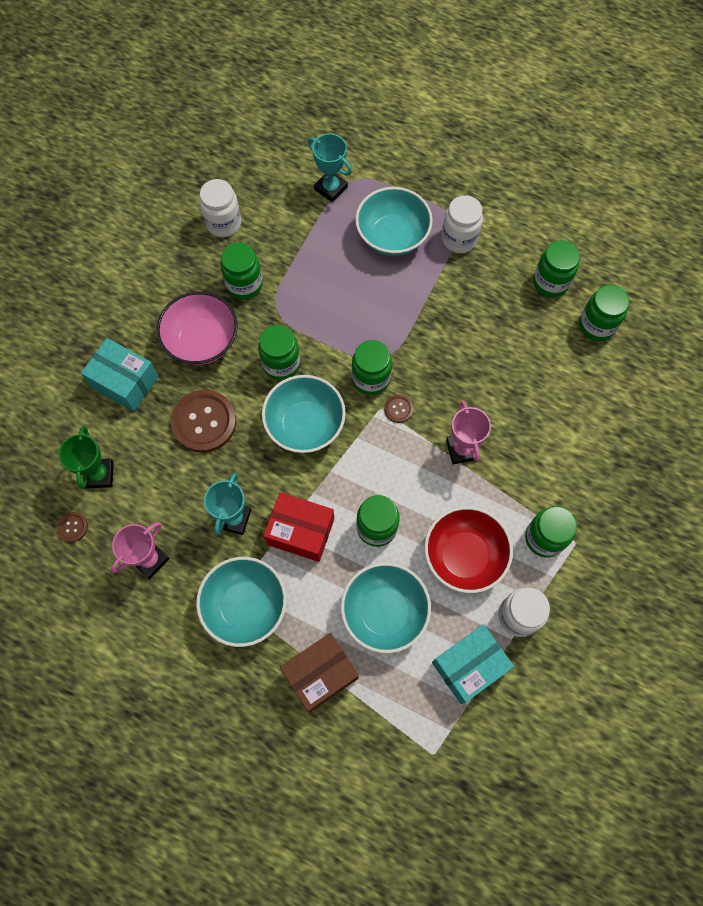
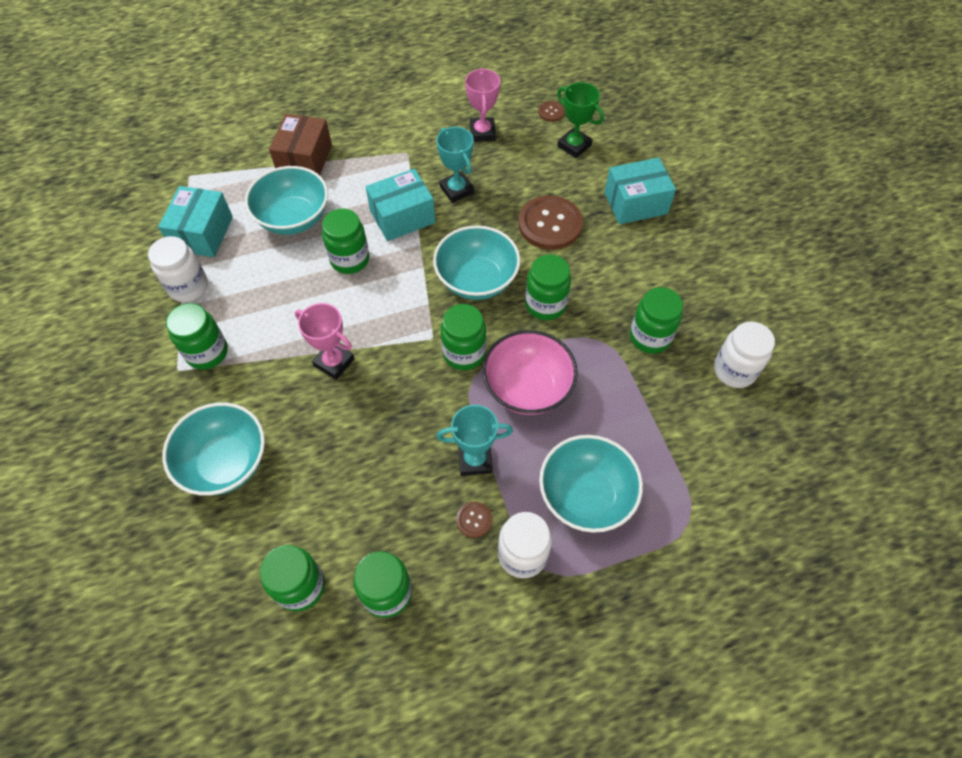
camera: 135 degrees right, 10 degrees down
(202, 341) = (622, 270): pink bowl -> pink bowl (527, 388)
(245, 606) = (392, 155): turquoise bowl -> turquoise bowl (226, 462)
(300, 531) = (402, 217): red box -> turquoise box
(331, 188) = (696, 491): turquoise trophy -> turquoise trophy (475, 460)
(398, 409) = (417, 349): brown button -> brown button (474, 520)
(464, 556) = (264, 292): red bowl -> none

